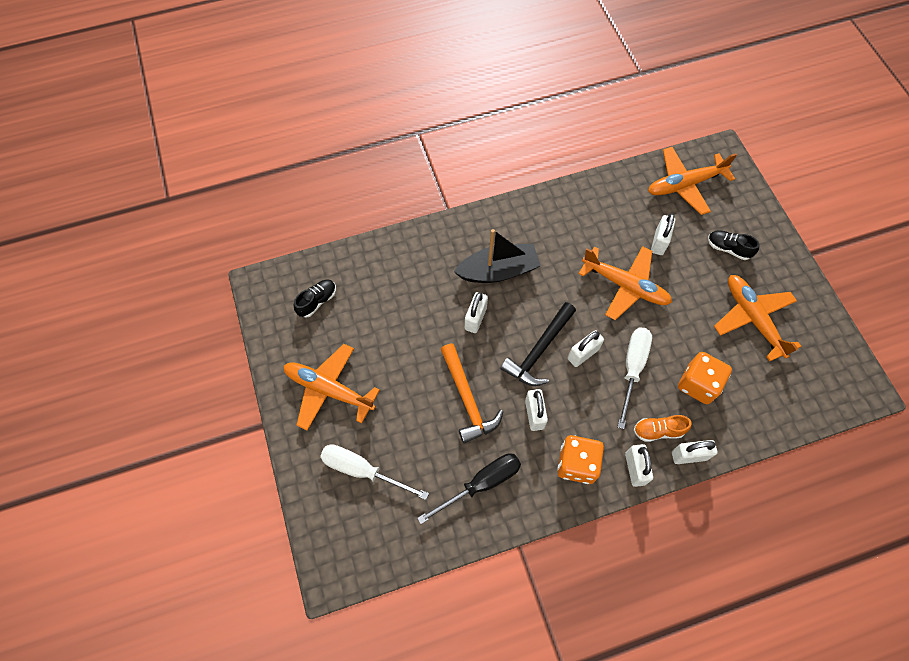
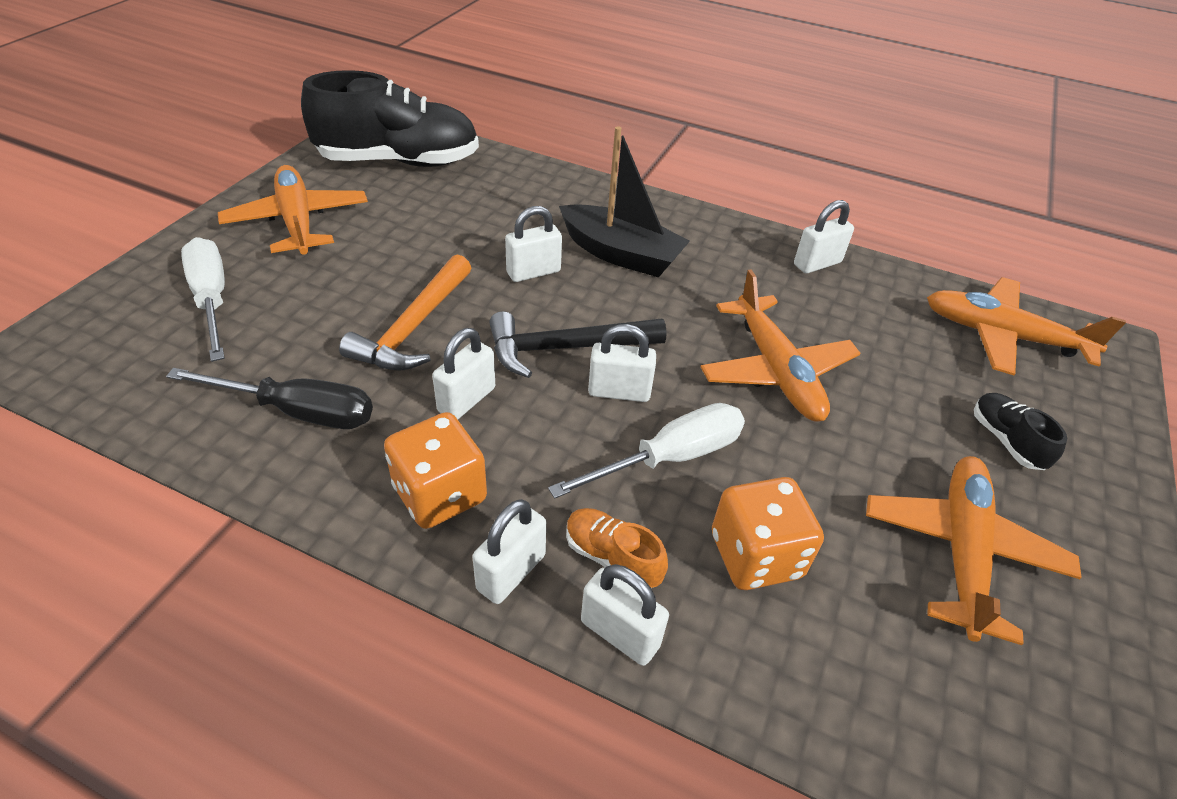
camera: 40 degrees right, 20 degrees down
(317, 301) = (399, 161): black shoe -> black shoe, size x2.35
(659, 242) = (887, 363): white padlock -> white padlock (817, 264)

